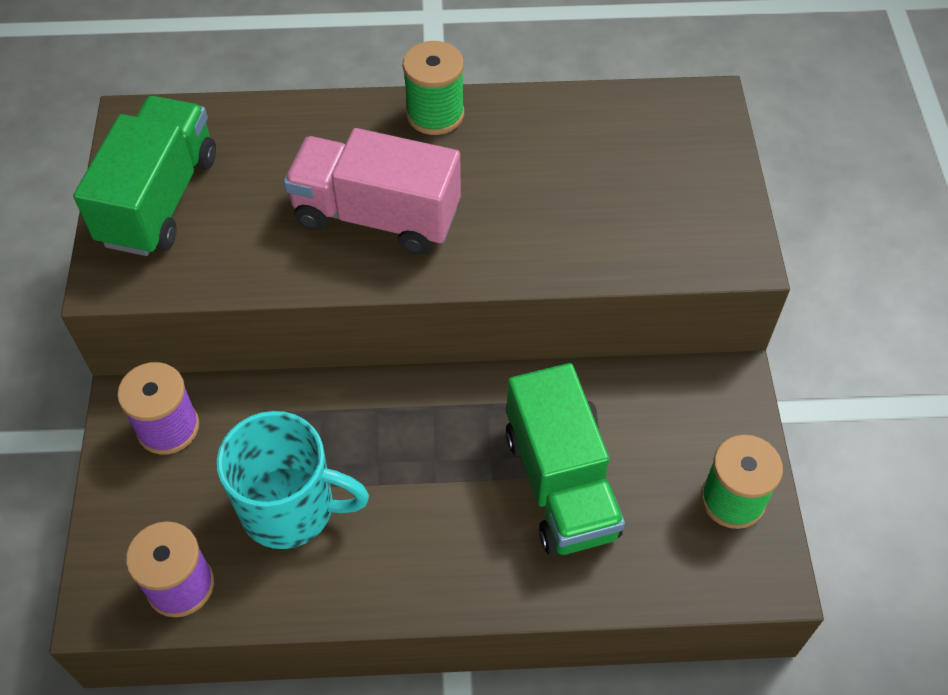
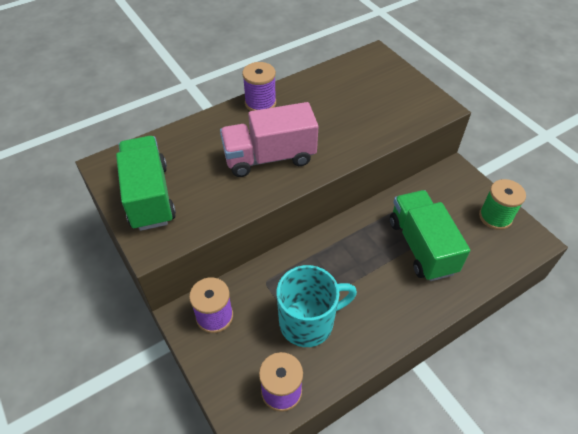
camera: 30 degrees left, 5 degrees down
(435, 114) = (260, 103): green spool -> purple spool
(560, 483) = (421, 246): green truck -> green truck turned 150 degrees counterclockwise

